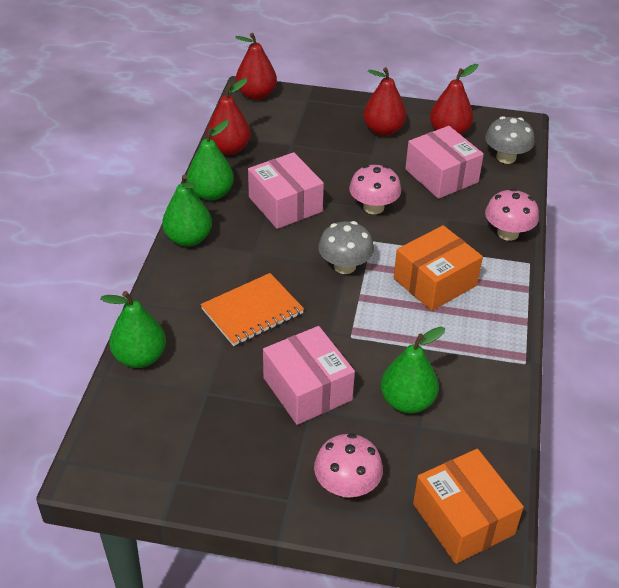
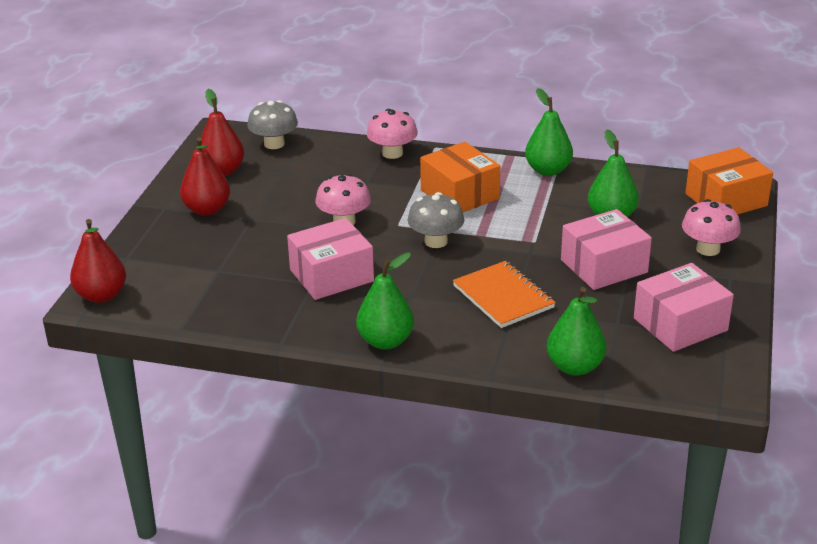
camera: 85 degrees left, 10 degrees down
(211, 193) = (303, 327): green pear -> green pear (548, 170)
(229, 149) = (216, 315): red pear -> none
(441, 176) = (298, 180): pink box -> pink box (680, 324)

